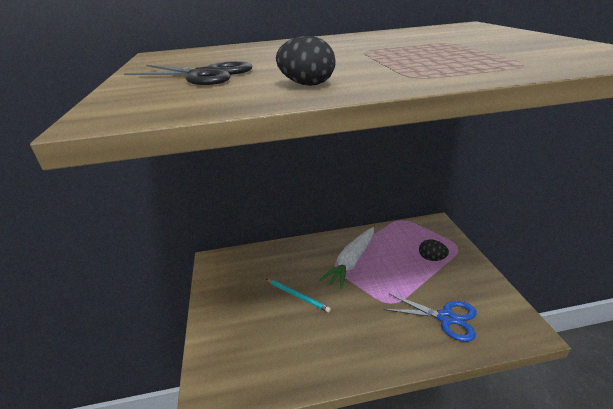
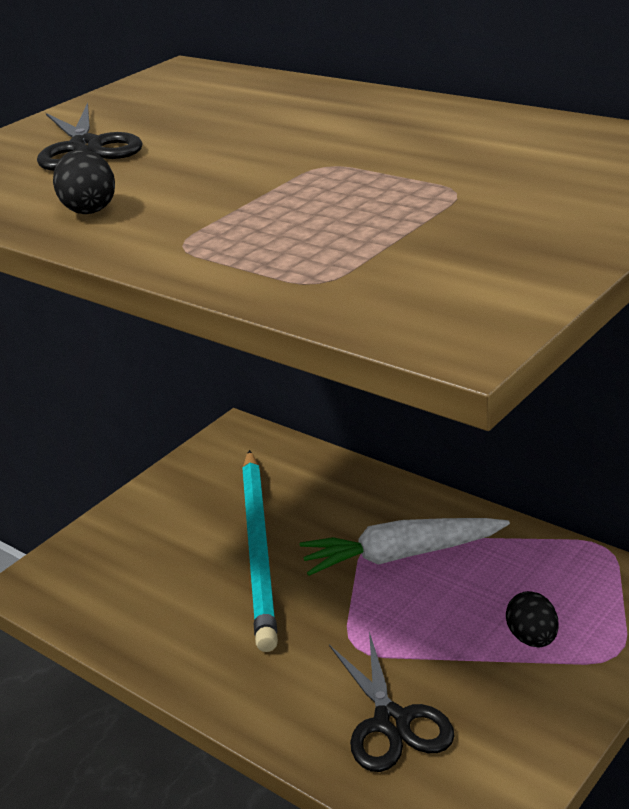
camera: 50 degrees right, 0 degrees up
(297, 296) = (259, 550): turquoise pencil -> turquoise pencil, size x2.06
(446, 318) = (391, 722): blue scissors -> black scissors

